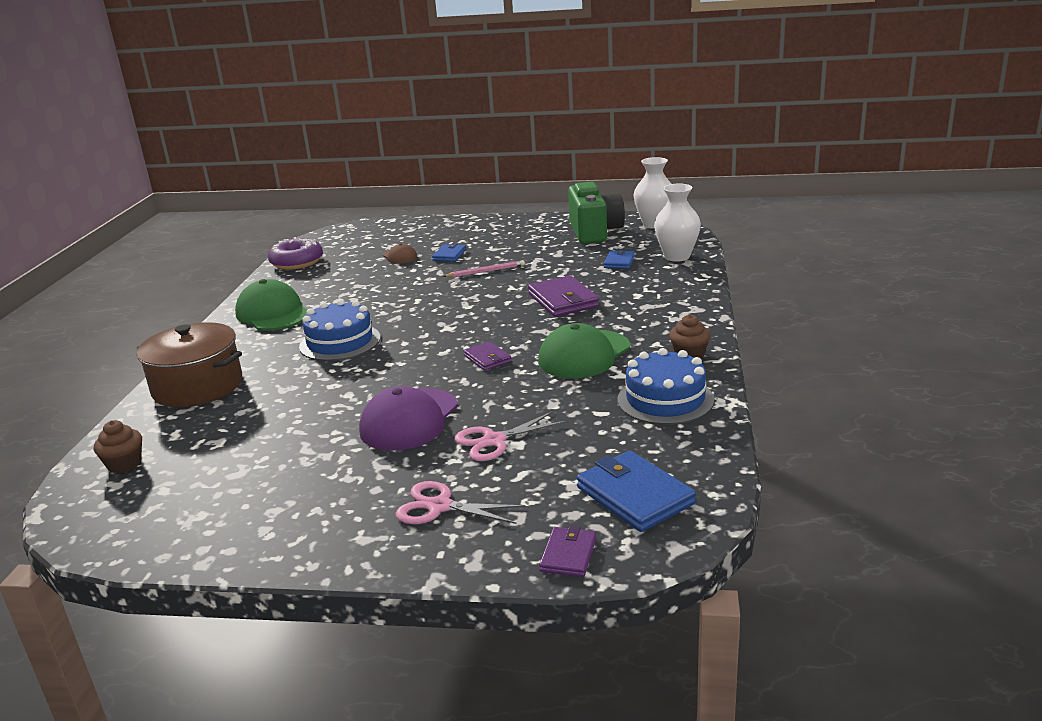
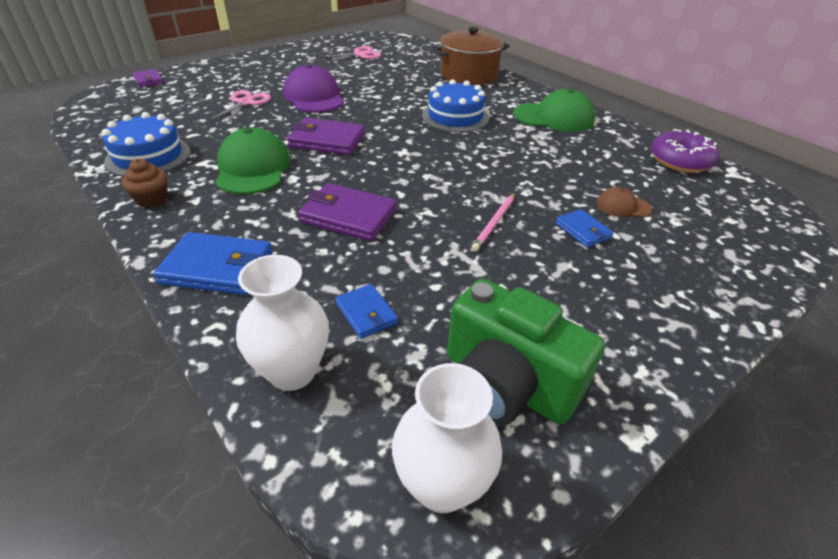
camera: 130 degrees right, 15 degrees up
(124, 464) = (413, 49): brown cupcake -> none
(439, 506) = (235, 76): pink scissors -> pink scissors (360, 55)
(487, 359) = (327, 140): purple wallet -> purple wallet, size x1.75
(634, 495) = (131, 105): blue wallet -> blue wallet (218, 268)

